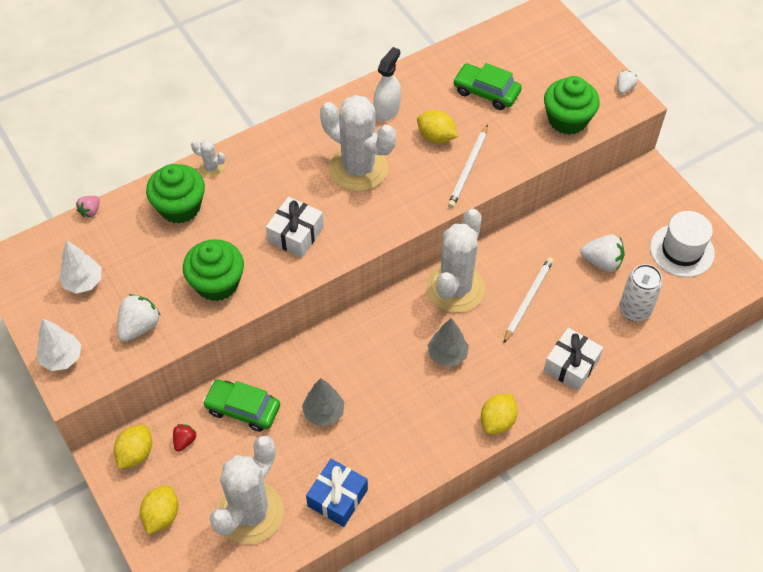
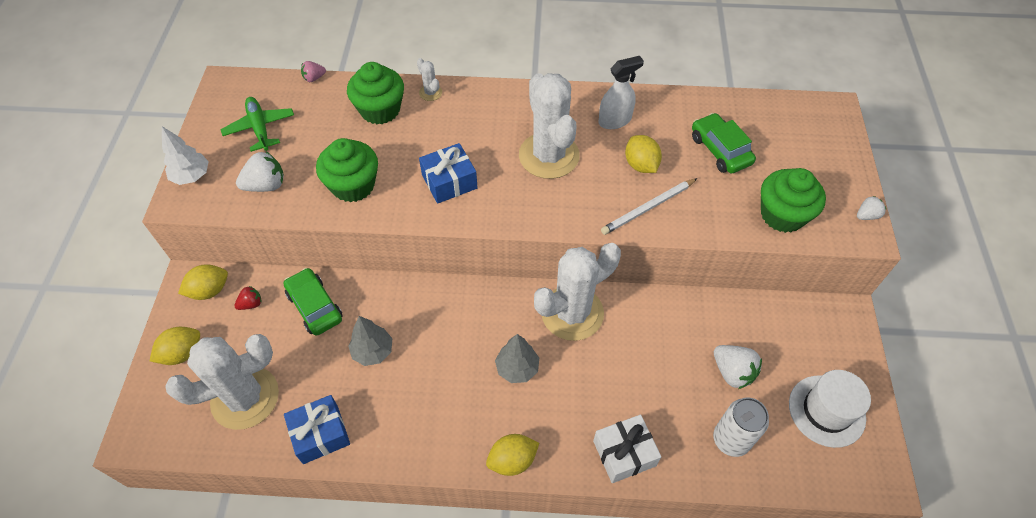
camera: 35 degrees right, 0 degrees up
(83, 282) = (260, 128): white tree -> green plane
(296, 234) = (449, 181): white gift -> blue gift
(528, 300) = (631, 364): white pencil -> none

